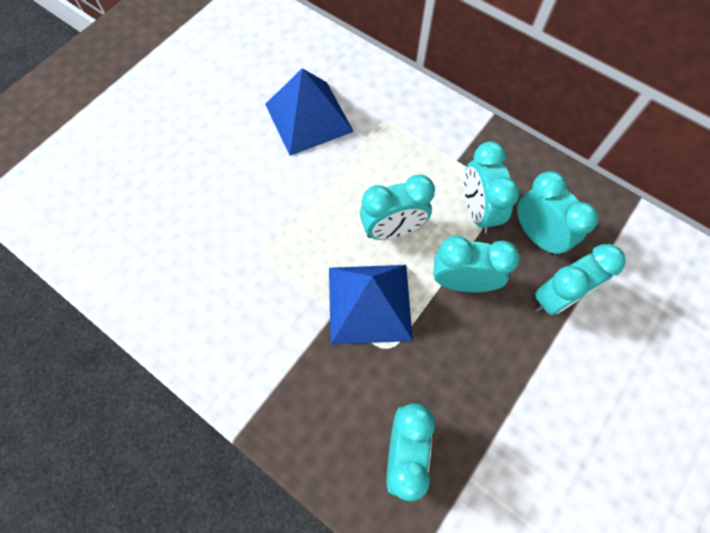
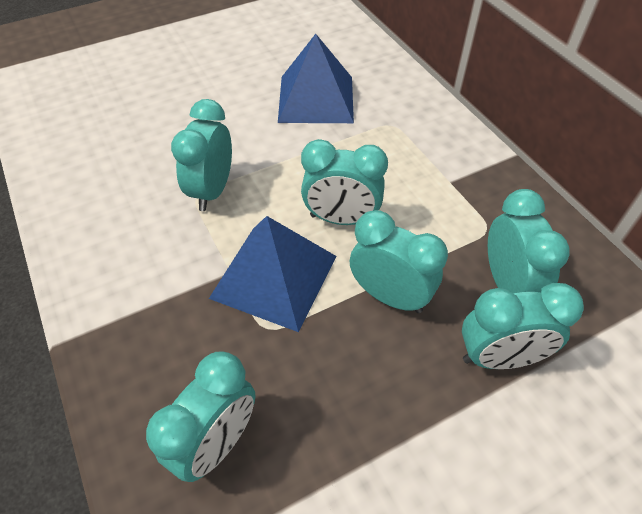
camera: 25 degrees right, 15 degrees down
(477, 211) = (447, 235): turquoise clock -> turquoise clock (212, 191)

